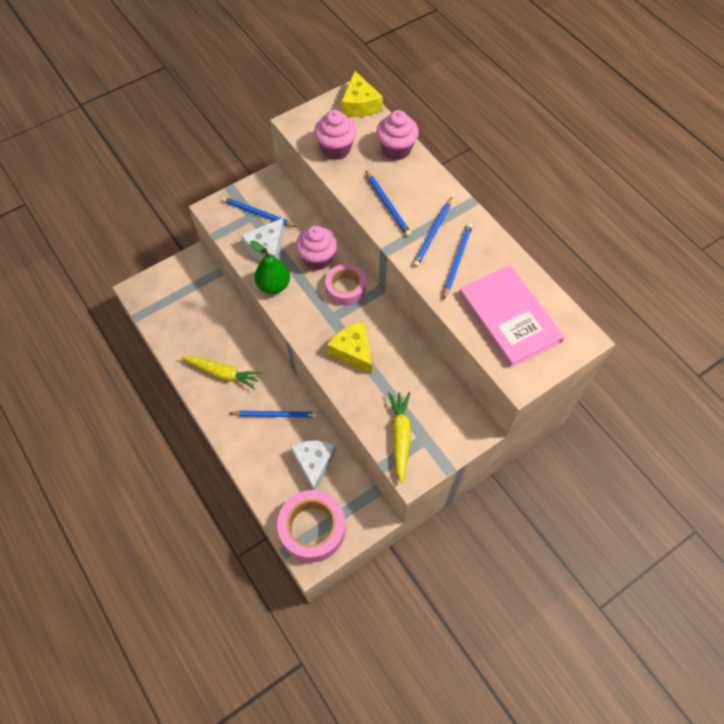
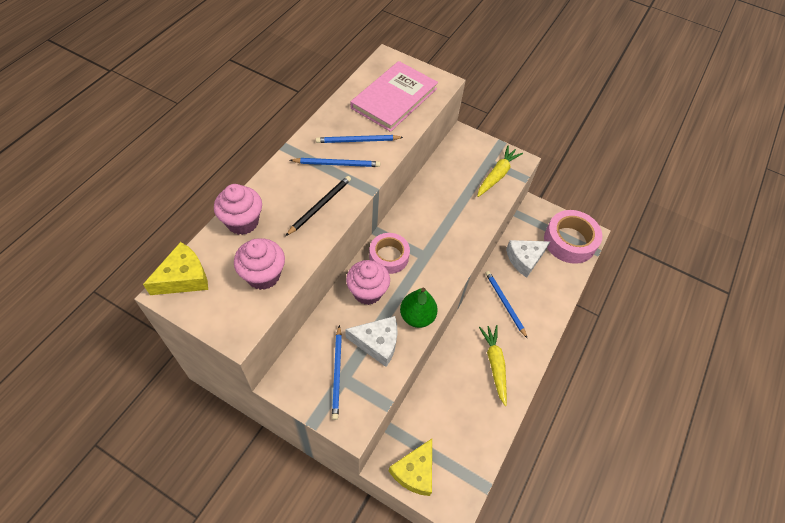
camera: 120 degrees left, 5 degrees down
(353, 351) = (447, 228): yellow cheese -> yellow cheese (414, 472)
(388, 205) = (320, 206): blue pencil -> black pencil
(400, 436) = (497, 175): yellow carrot -> yellow carrot turned 150 degrees clockwise

